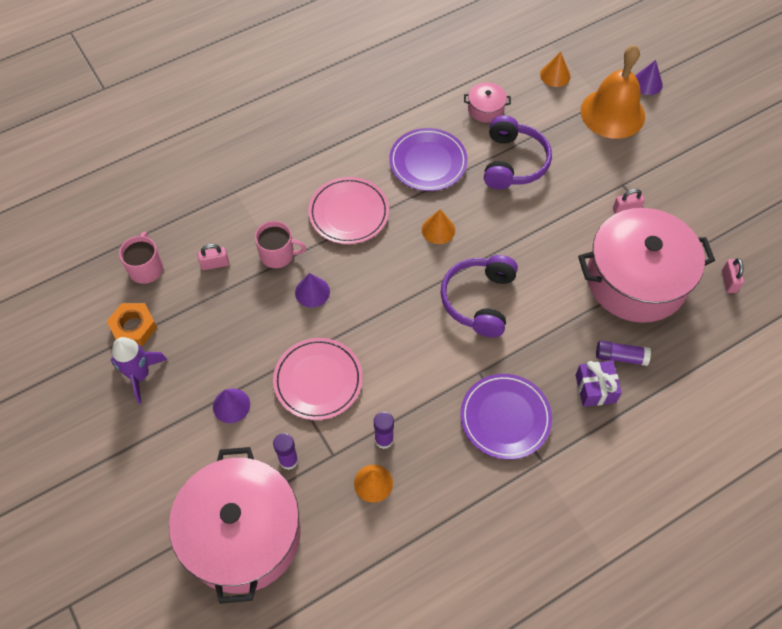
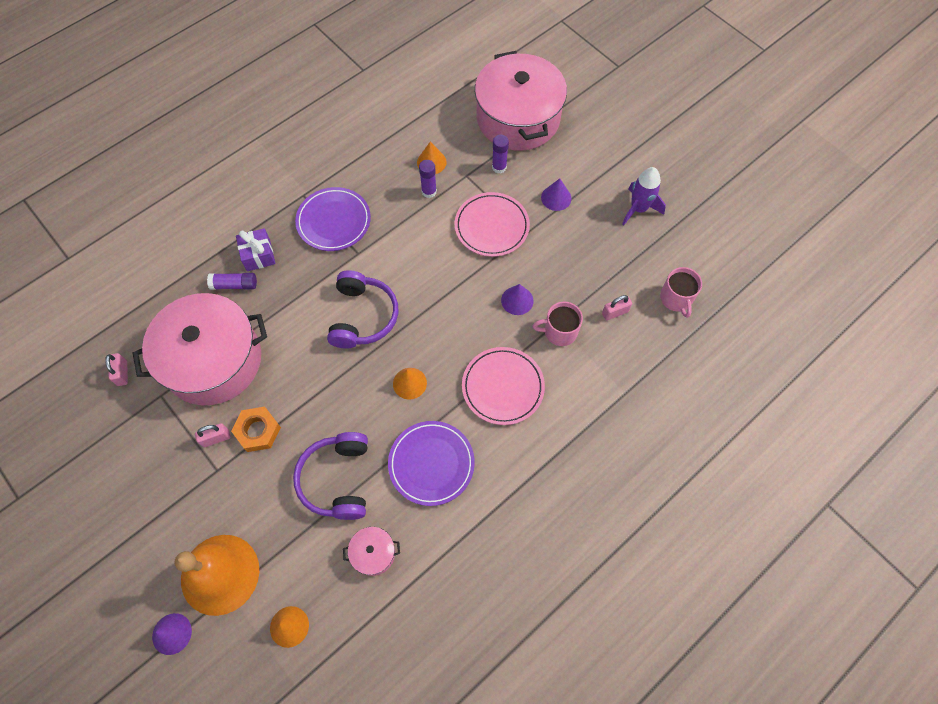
camera: 170 degrees right, 5 degrees up
(133, 327) = (662, 245): orange nut -> orange nut (258, 431)

